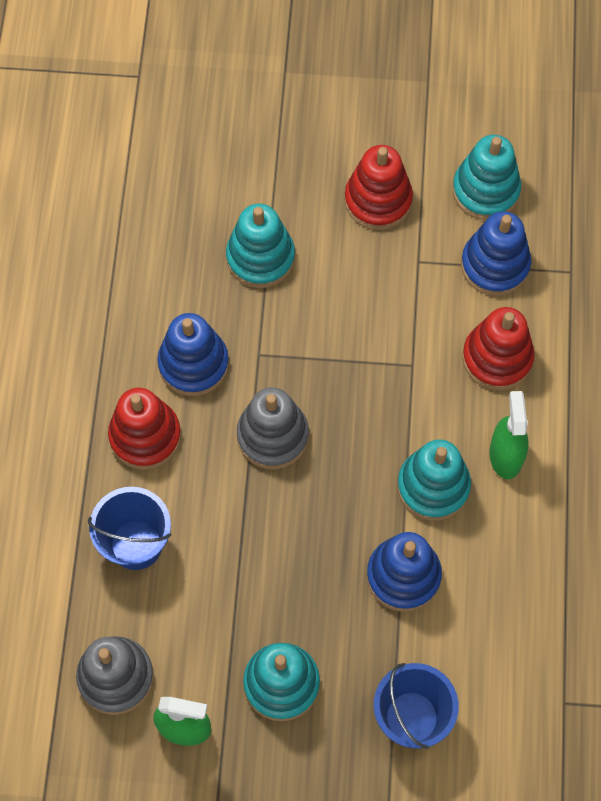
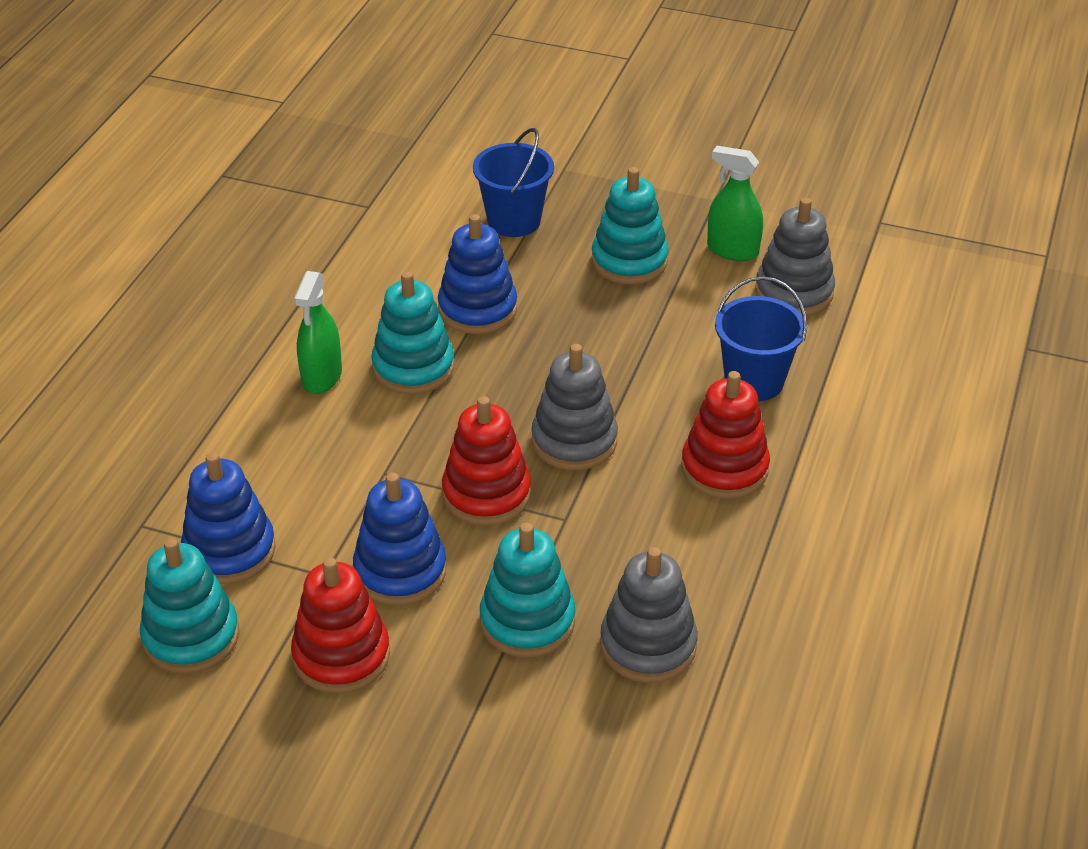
camera: 165 degrees left, 25 degrees down
(171, 258) = (648, 645): none -> grey stacking toy
(193, 364) = (648, 525): blue stacking toy -> blue stacking toy (400, 571)
(497, 358) = (281, 460): red stacking toy -> red stacking toy (486, 494)

